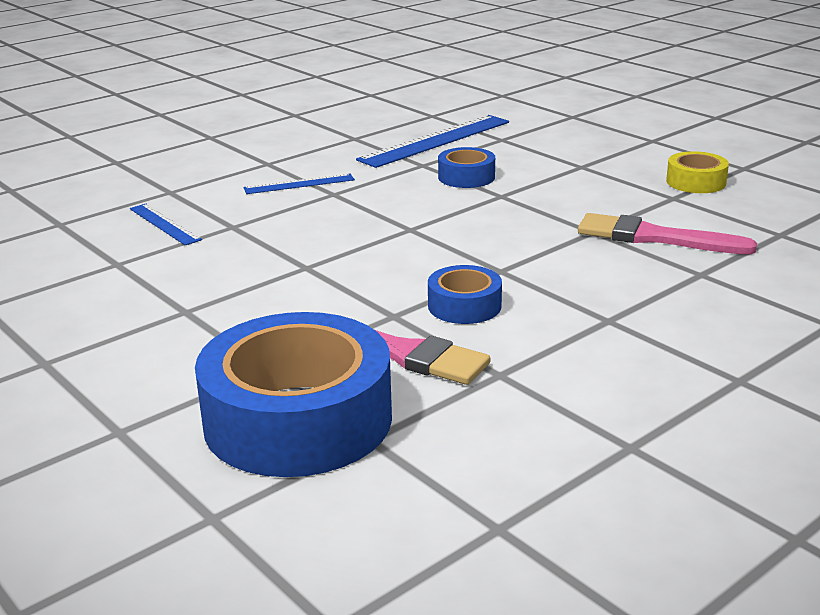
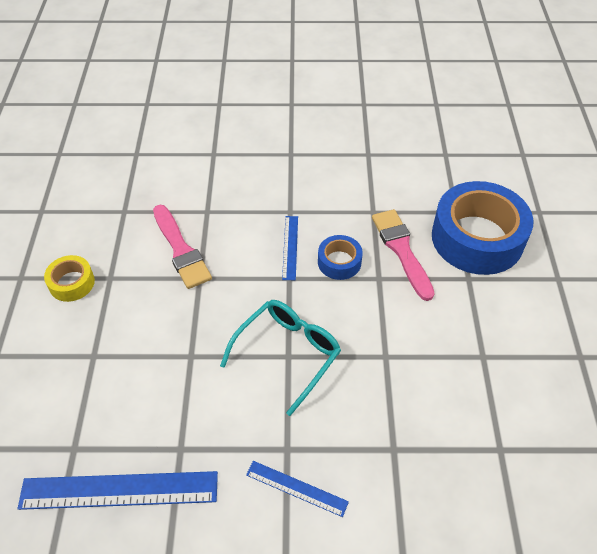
camera: 140 degrees left, 25 degrees up
(164, 224) = (439, 492): blue ruler -> blue ruler (290, 247)
(413, 229) = (287, 354): none -> turquoise glasses
(466, 177) = (178, 400): blue tape -> none

